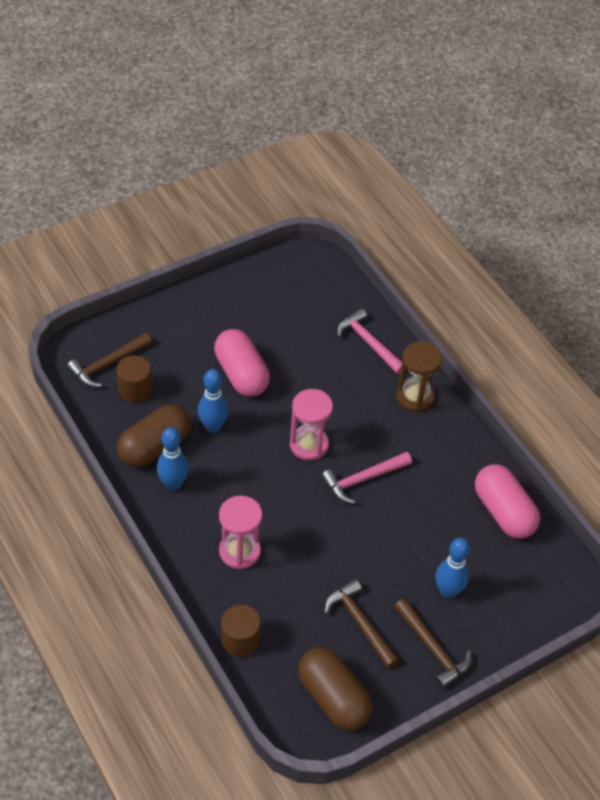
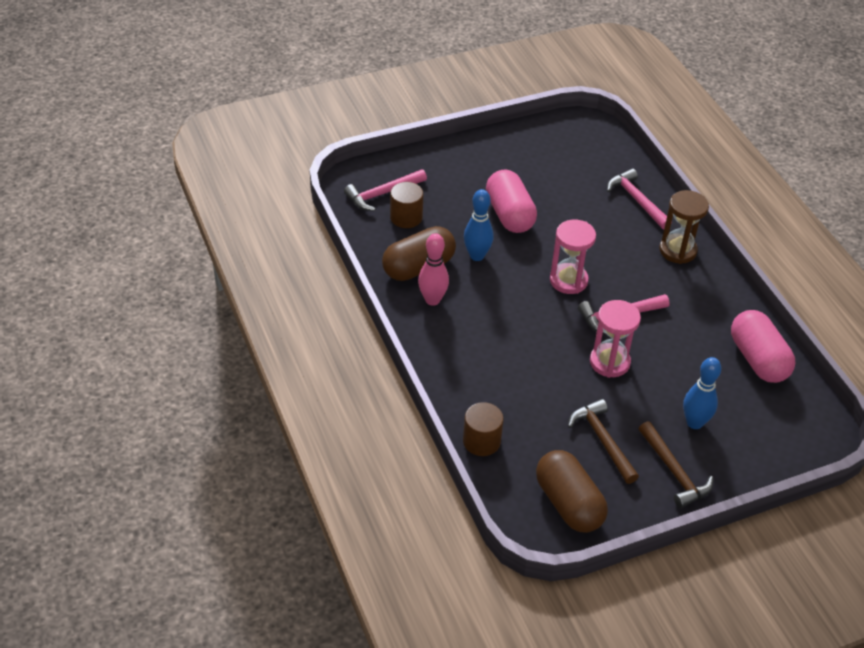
camera: 10 degrees right, 5 degrees down
(107, 365) = (382, 194): brown hammer -> pink hammer
(173, 484) = (432, 300): blue bowling pin -> pink bowling pin
(239, 551) = (490, 364): pink hourglass -> pink hourglass (609, 362)

